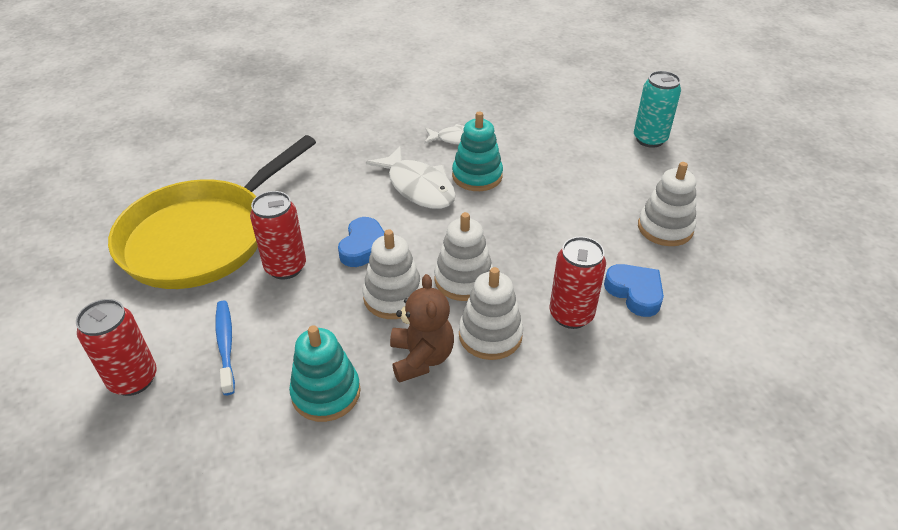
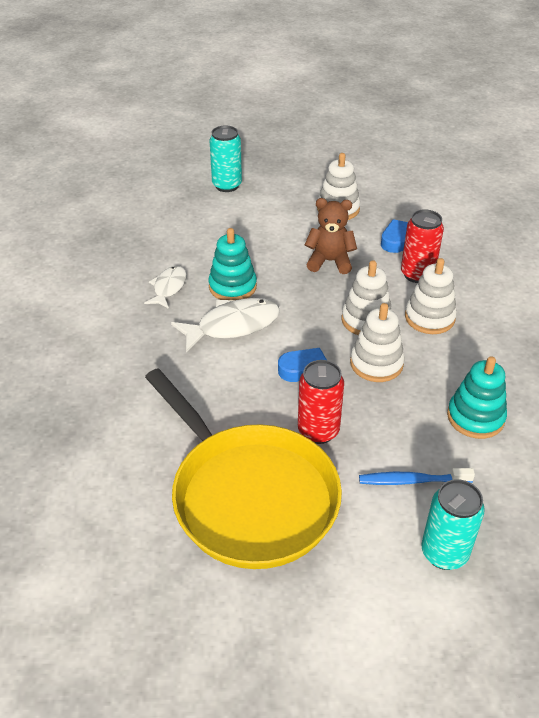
camera: 75 degrees left, 0 degrees up
(133, 379) = (444, 553): red can -> turquoise can
(421, 358) = (446, 358): brown teddy bear -> brown teddy bear (329, 261)

